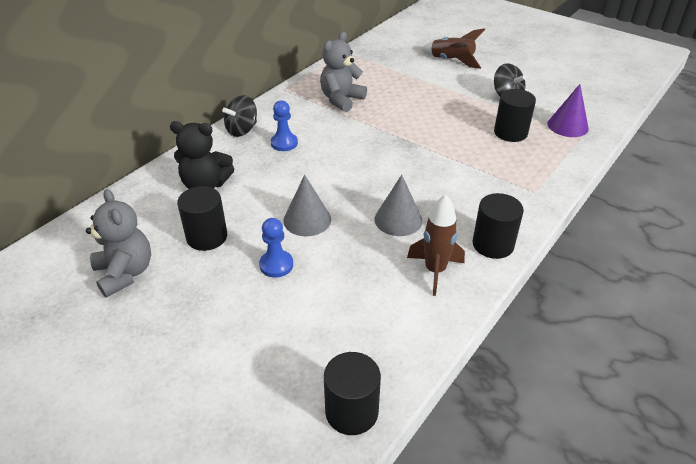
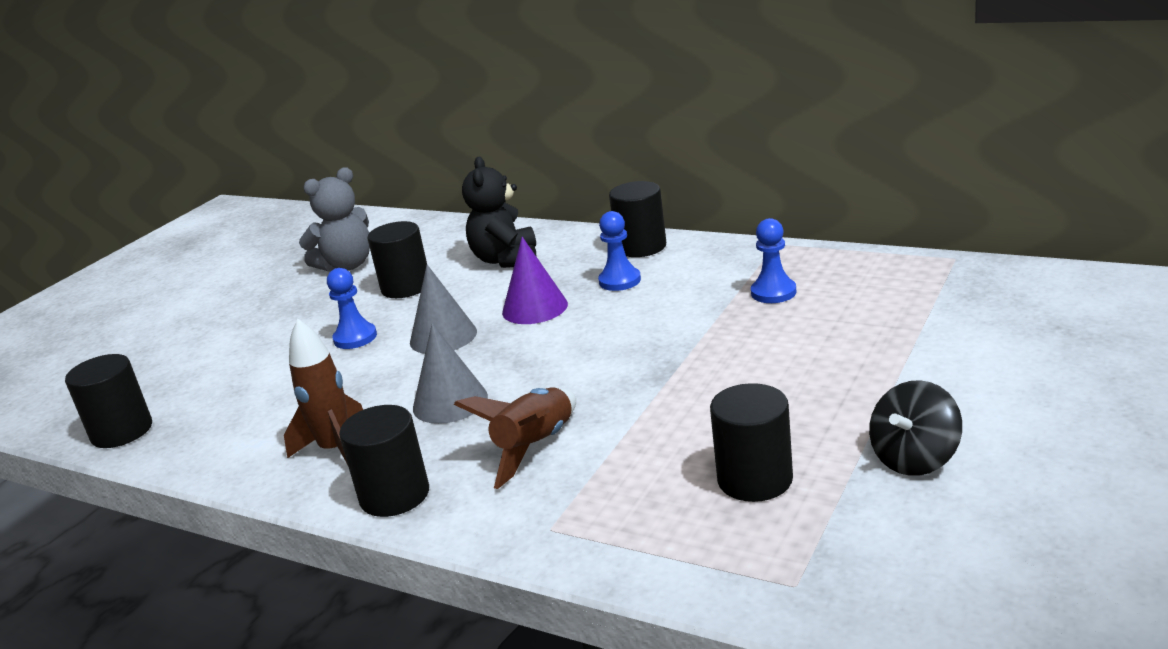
camera: 85 degrees right, 15 degrees down
(242, 130) = (641, 247): black spinning top -> black cylinder
(341, 100) = (773, 292): grey teddy bear -> blue pawn
(451, 61) = (1030, 368): brown rocket -> brown rocket (535, 447)
(567, 126) = (830, 559): purple cone -> purple cone (535, 308)

